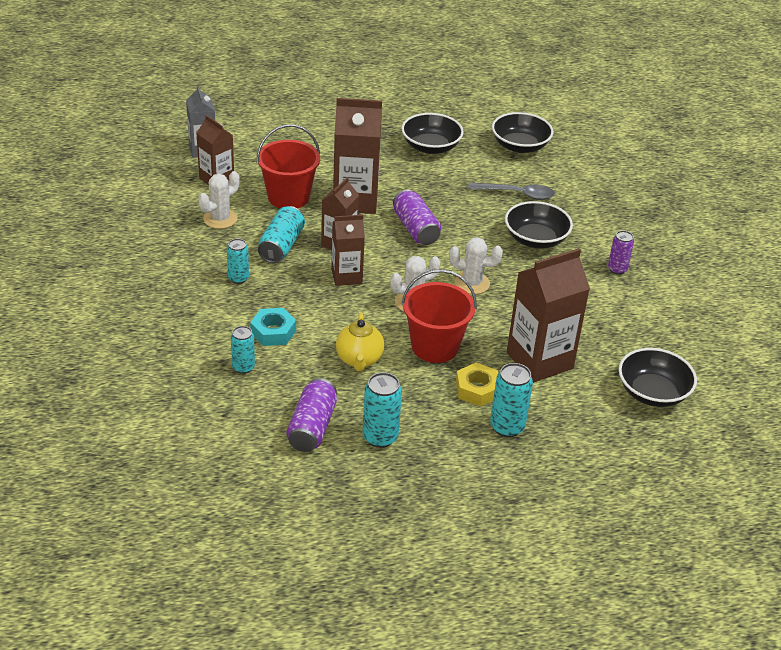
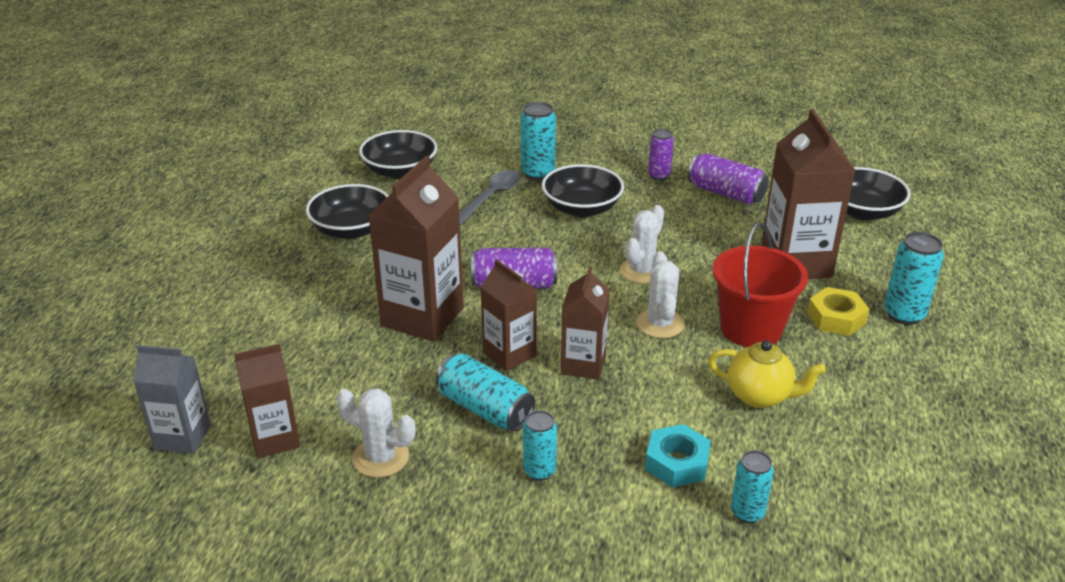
camera: 65 degrees left, 5 degrees down
(220, 219) = (381, 457): white cactus -> white cactus turned 45 degrees counterclockwise
(288, 197) = (374, 374): red bucket -> none
(312, 427) = (886, 471): purple can -> purple can (726, 193)
(380, 437) = (912, 415): turquoise can -> turquoise can (538, 173)

